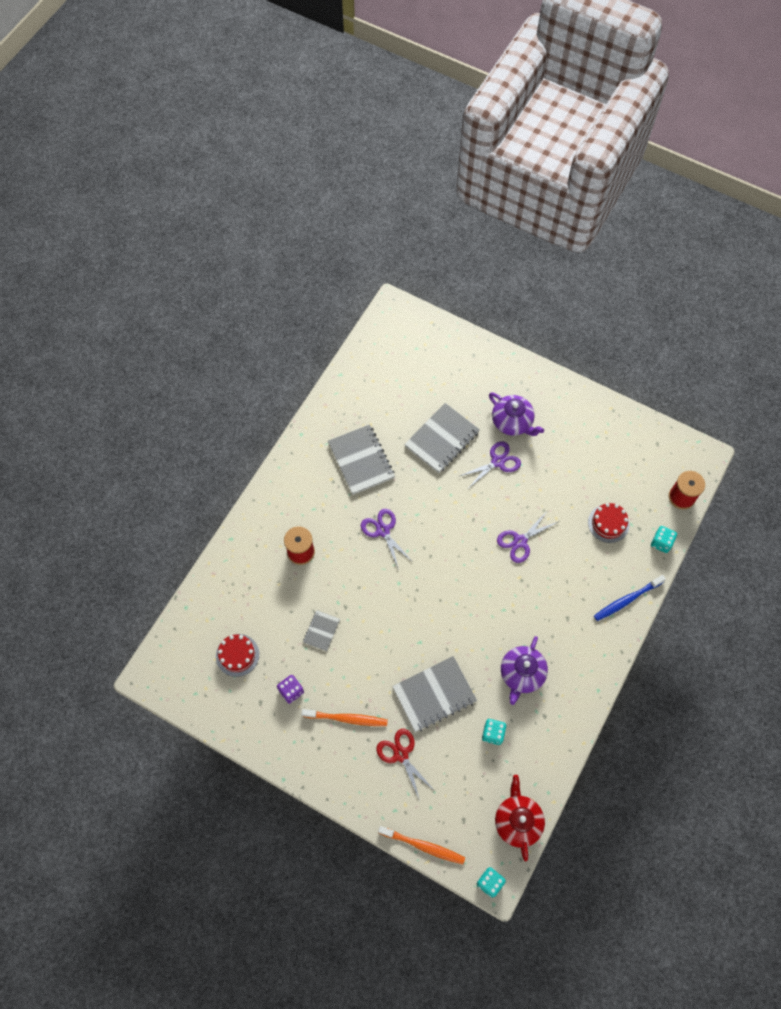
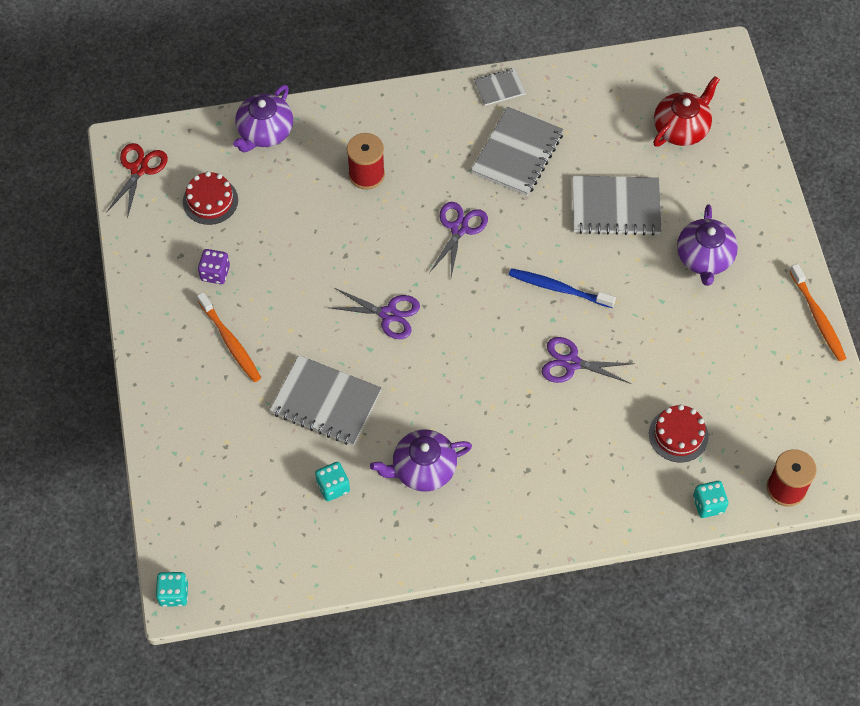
camera: 50 degrees right, 5 degrees down
(218, 586) = (264, 132): none -> purple teapot
(321, 631) = (300, 253): grey notebook -> grey notebook (499, 88)
(401, 754) = (236, 417): red scissors -> red scissors (139, 169)
(423, 846) = (160, 505): orange toothbrush -> orange toothbrush (818, 318)
(497, 462) = (642, 277): purple scissors -> purple scissors (388, 314)
(517, 821) = (260, 576): red teapot -> red teapot (681, 128)
(626, 600) = (604, 515): blue toothbrush -> blue toothbrush (558, 288)

